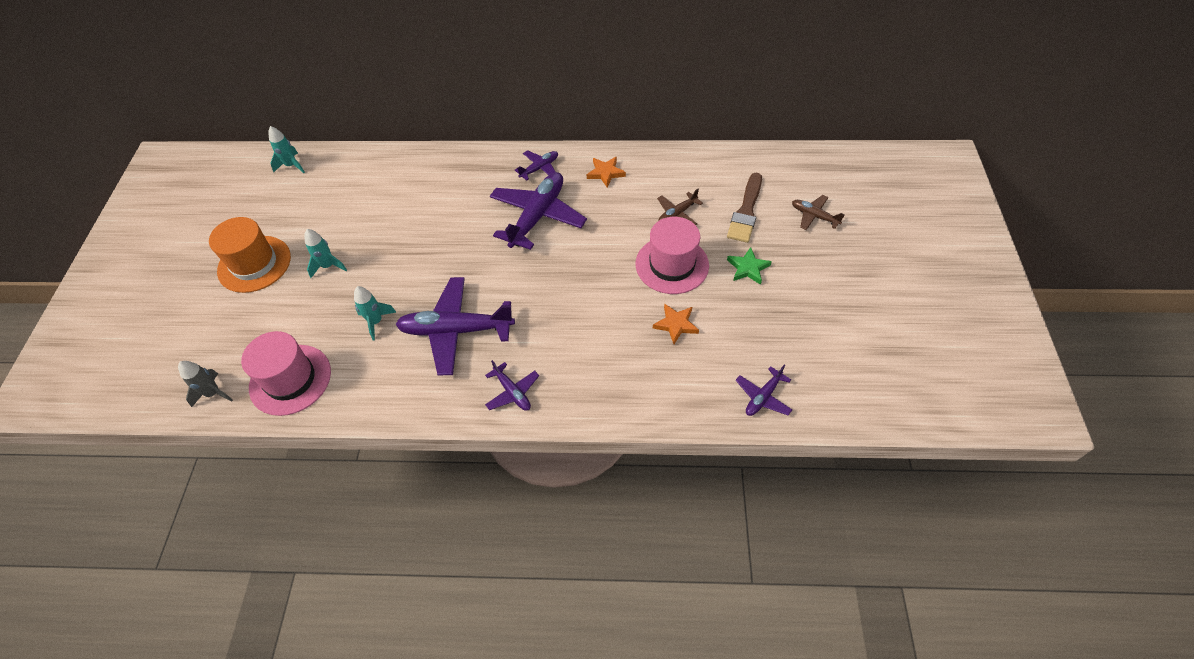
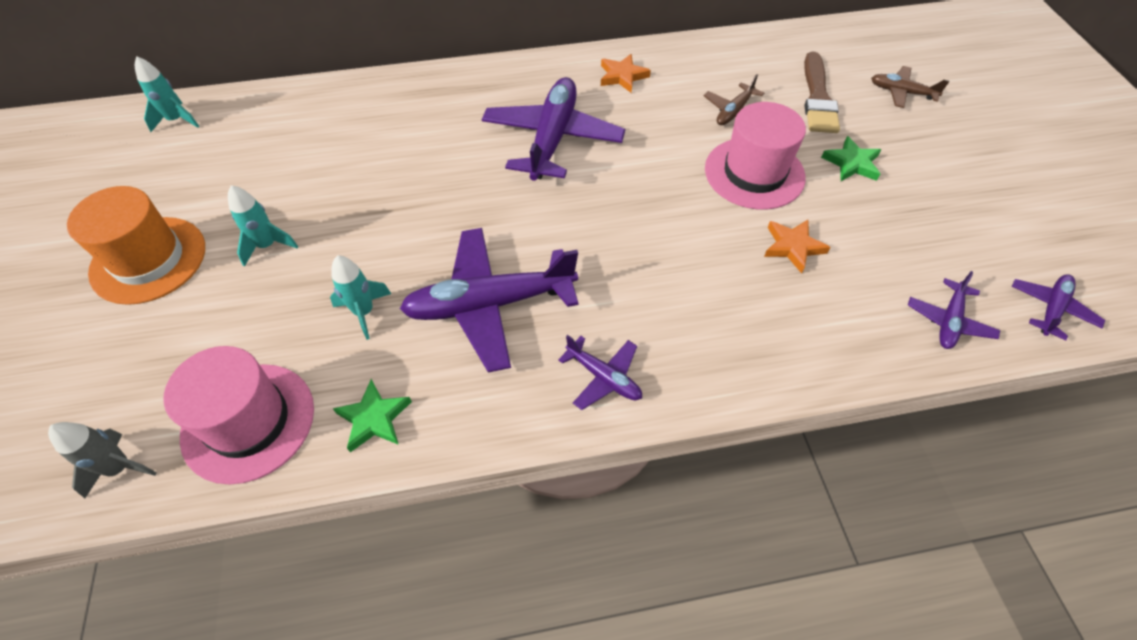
camera: 15 degrees left, 0 degrees up
(363, 391) = (374, 418): none -> green star
(539, 168) = (533, 81): purple plane -> purple plane (1051, 309)

